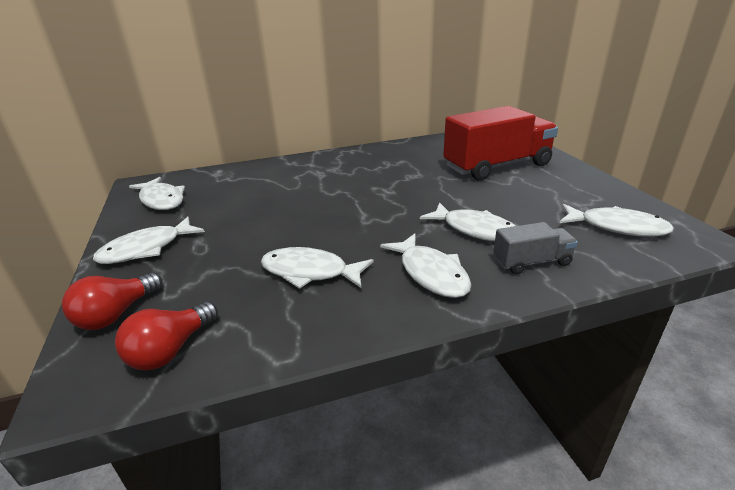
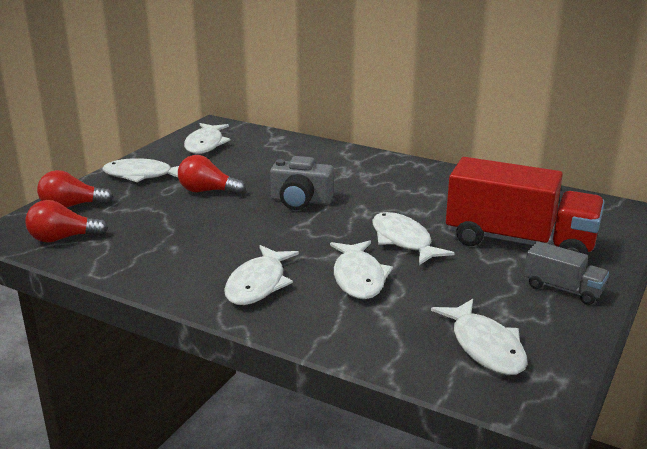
camera: 45 degrees right, 5 degrees down
(239, 231) = (207, 191): none -> red light bulb
(310, 272) = (194, 240): white fish -> white fish (403, 241)
(329, 203) = (300, 201): none -> grey camera
(531, 262) = (342, 321): grey truck -> grey truck (563, 289)

